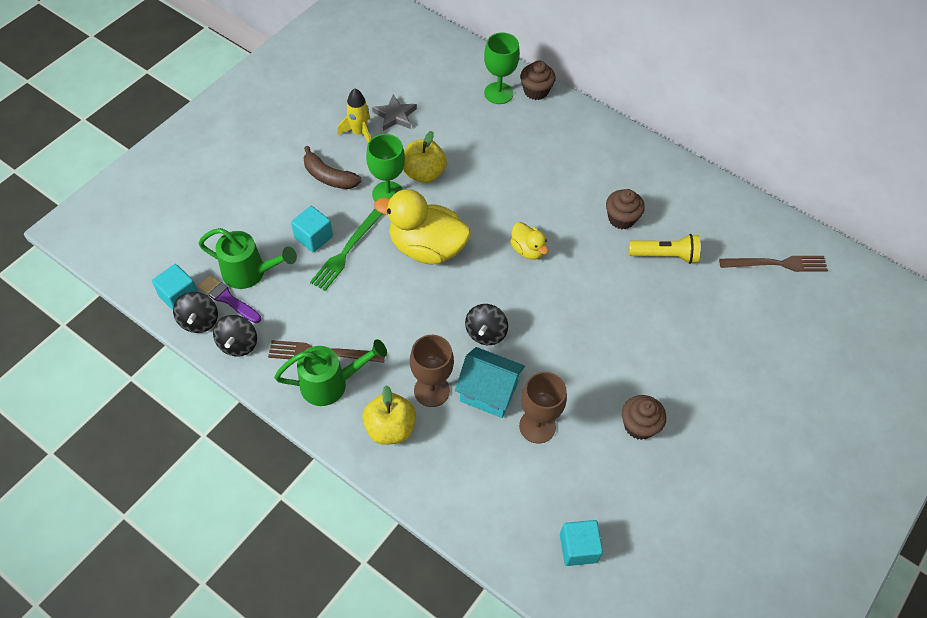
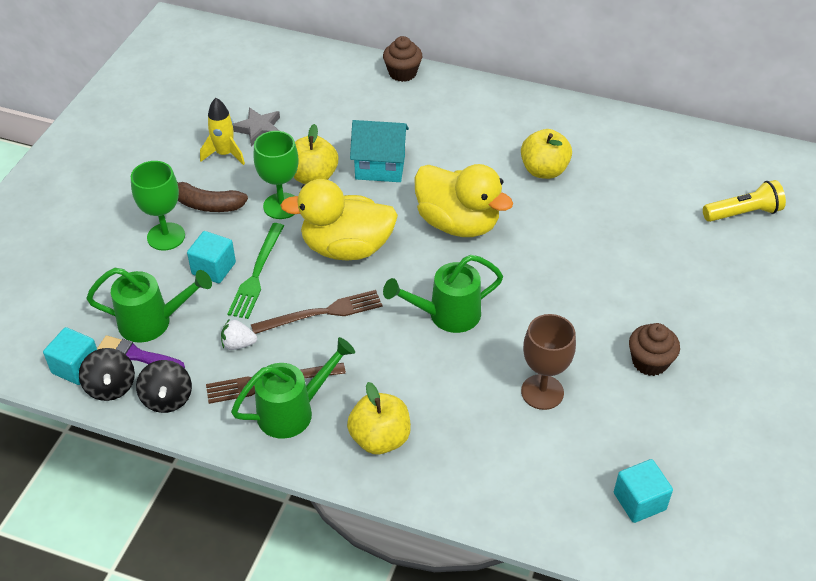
camera: 15 degrees left, 10 degrees down
(309, 311) = (238, 344): none -> white strawberry
(431, 390) = (411, 387): brown goblet -> none
(485, 333) = (447, 315): black spinning top -> green watering can
(488, 392) = (475, 373): turquoise house -> turquoise house (380, 167)
(498, 93) = (363, 83): green goblet -> green goblet (166, 236)
(527, 250) = (458, 223): yellow duck -> yellow duck, size x1.96
(621, 218) = (544, 170): brown cupcake -> yellow apple
(665, 255) = (604, 194): yellow flashlight -> yellow flashlight (743, 213)
(777, 264) = (720, 175): brown fork -> brown fork (322, 313)

